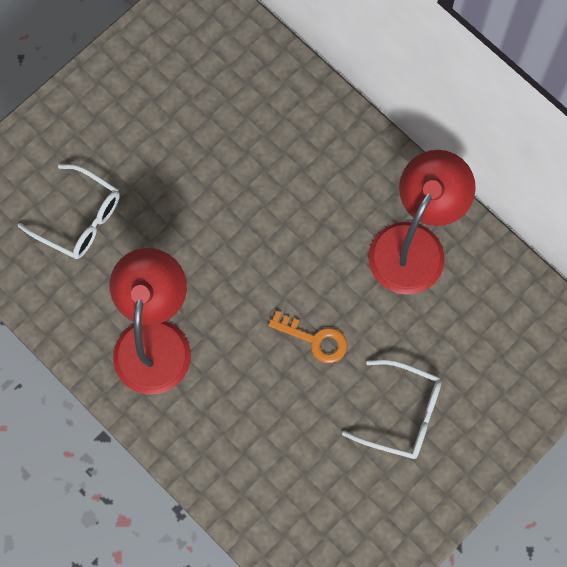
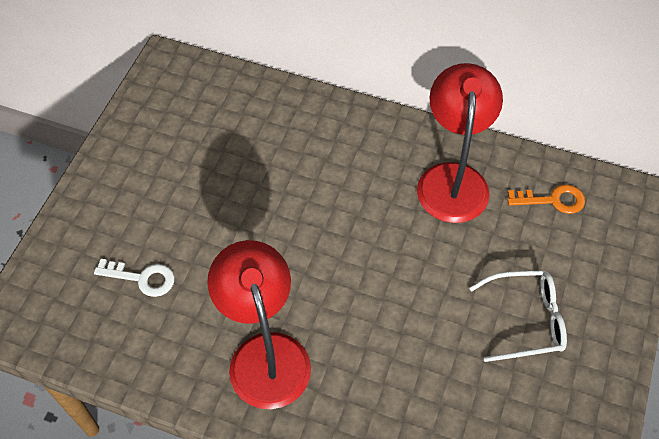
camera: 25 degrees left, 15 degrees down
(79, 219) = (142, 278): white glasses -> white key
(315, 339) = (413, 290): orange key -> orange key (553, 200)

